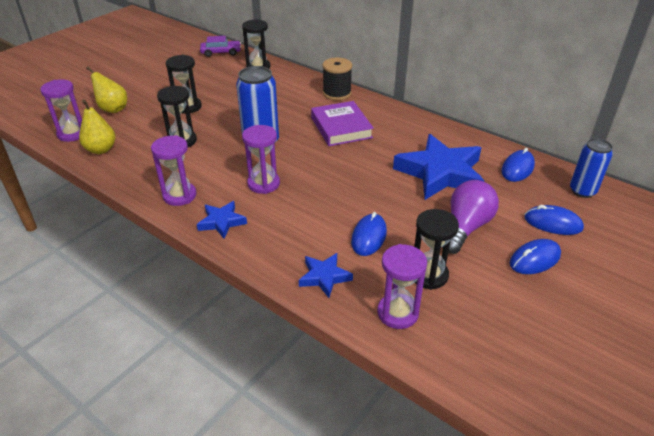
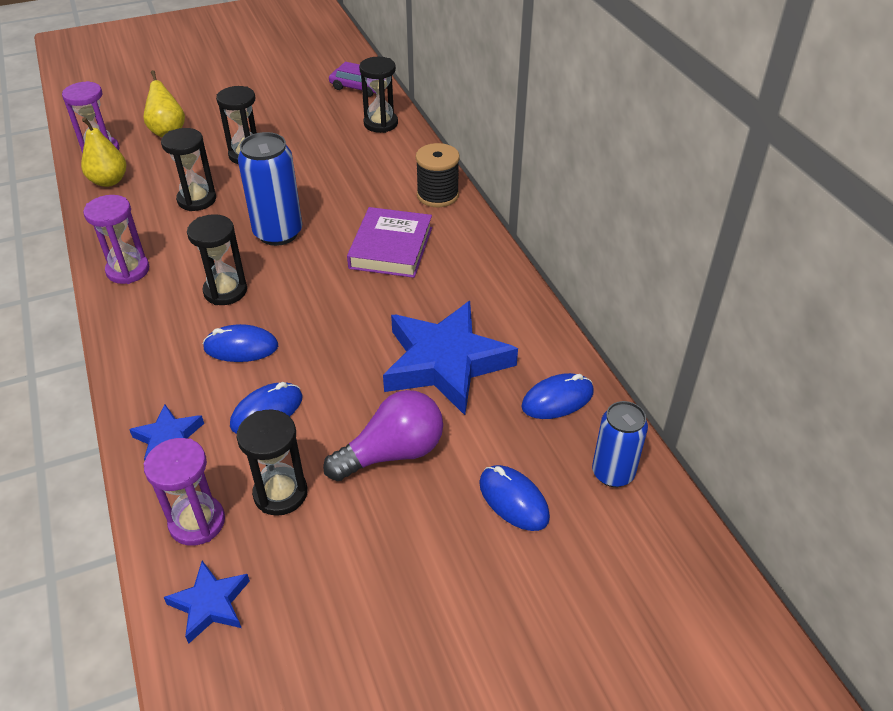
camera: 30 degrees right, 5 degrees up
(222, 222) = (136, 322): blue star -> blue star (210, 604)
(263, 184) = (225, 291): purple hourglass -> black hourglass
(534, 259) = (430, 538): blue mouse -> blue mouse (241, 347)

